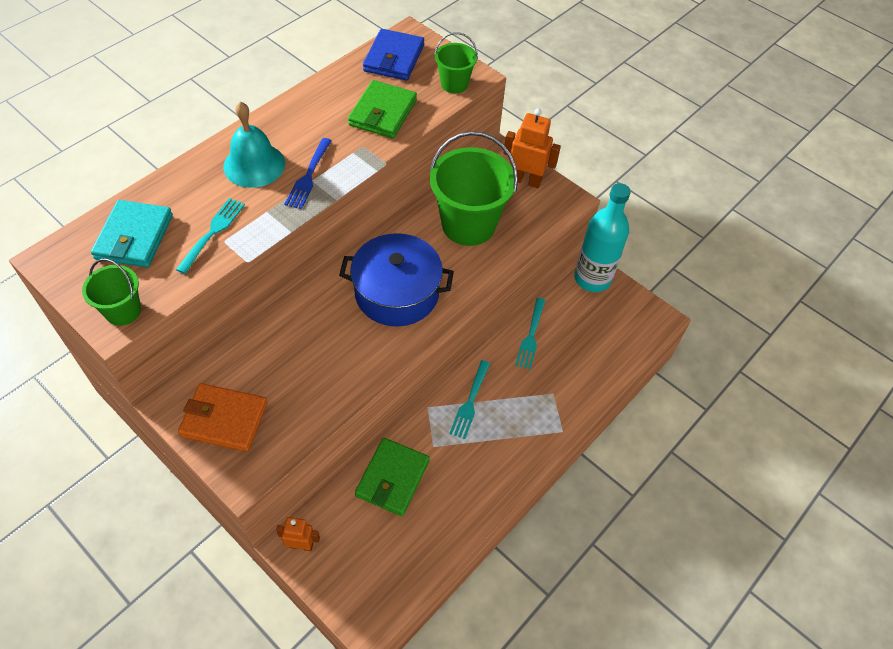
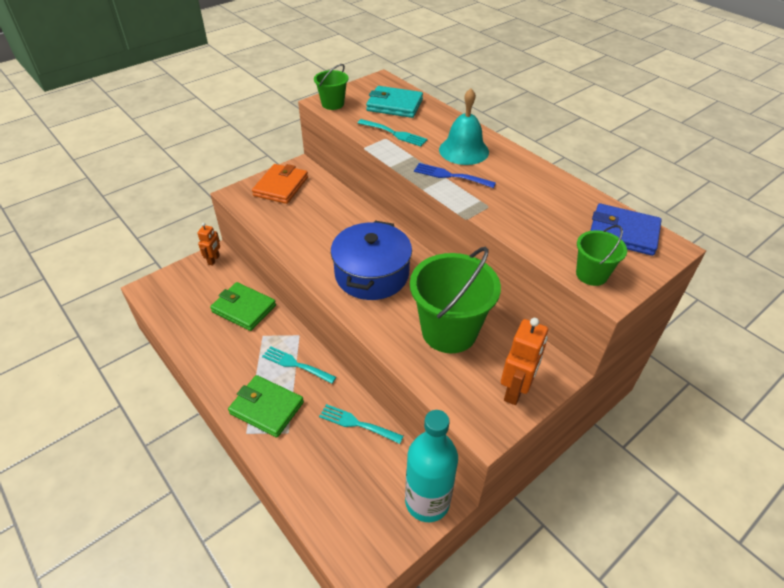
camera: 100 degrees right, 10 degrees down
(383, 113) = (536, 220): green wallet -> green wallet (267, 408)

